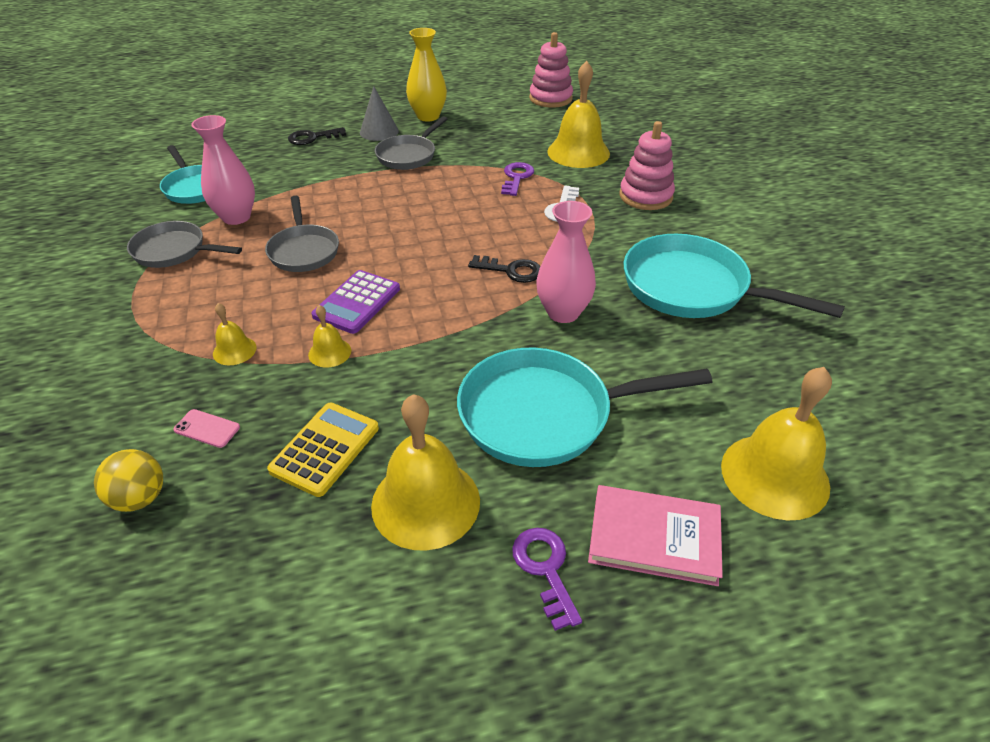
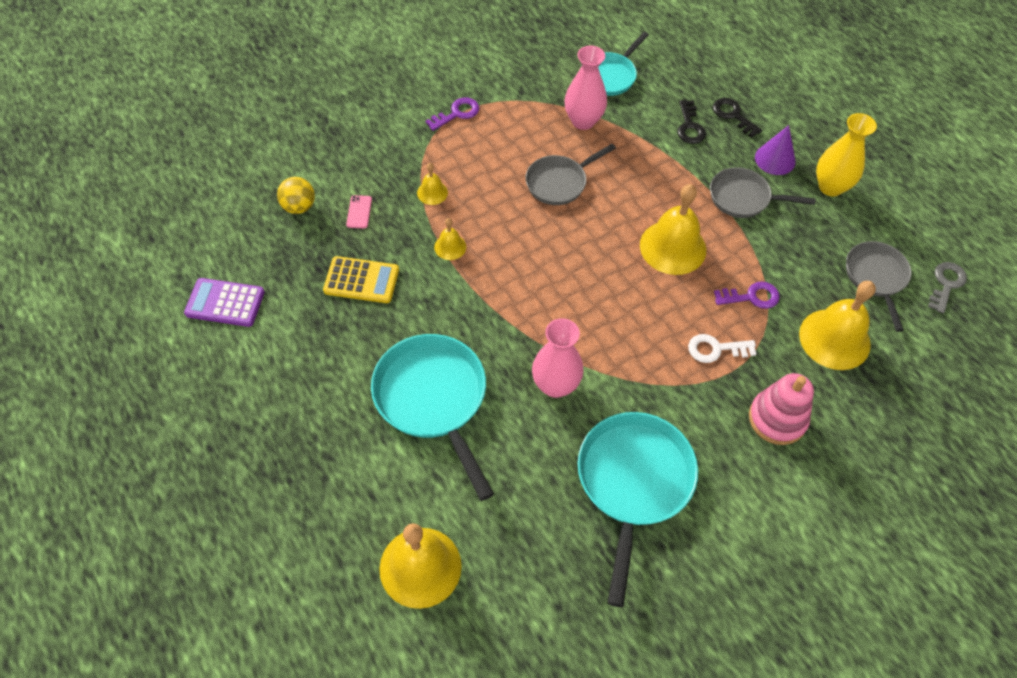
camera: 70 degrees right, 15 degrees up
(174, 251) = (523, 106): grey pan -> grey pan (876, 277)
(357, 302) = (511, 241): purple calculator -> purple calculator (225, 303)
(379, 131) = (775, 159): grey cone -> purple cone
(425, 502) = (335, 350): yellow bell -> yellow bell (673, 247)
(511, 270) = (596, 333): black key -> black key (689, 127)
(545, 569) = (302, 431): purple key -> purple key (457, 113)
(550, 98) = (946, 284): pink stacking toy -> grey key
(654, 537) = (342, 490): pink book -> none

